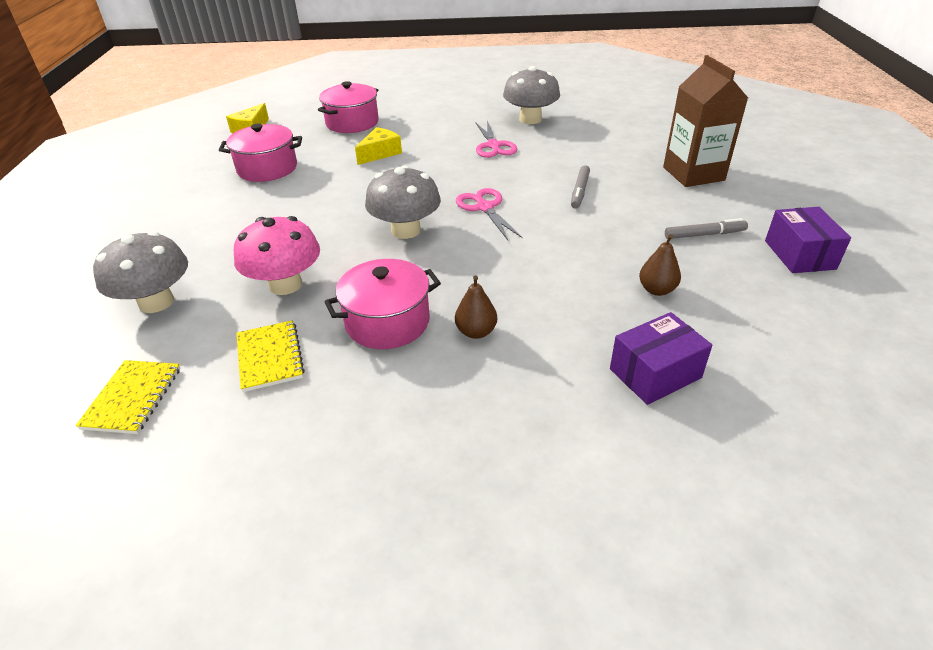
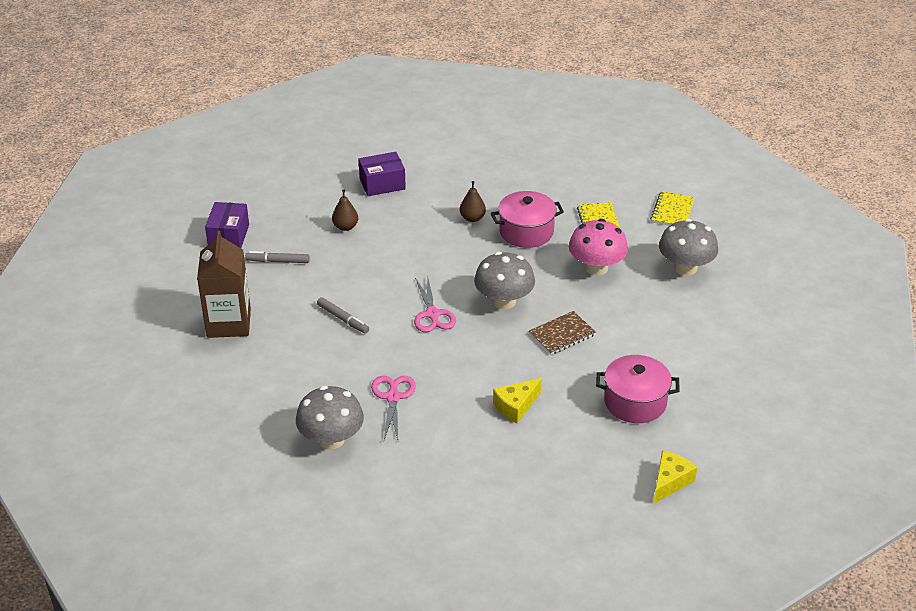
camera: 170 degrees left, 0 degrees up
(336, 208) = (562, 334): none -> brown notebook
(352, 123) = (545, 473): pink pot -> none
(579, 191) = (343, 319): grey marker -> grey marker turned 105 degrees clockwise

